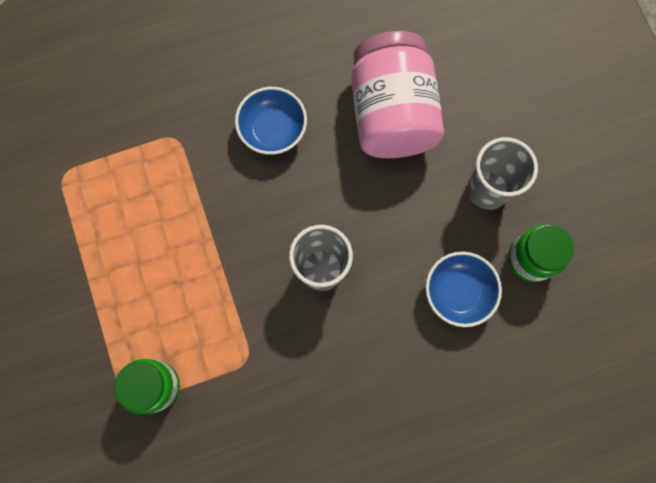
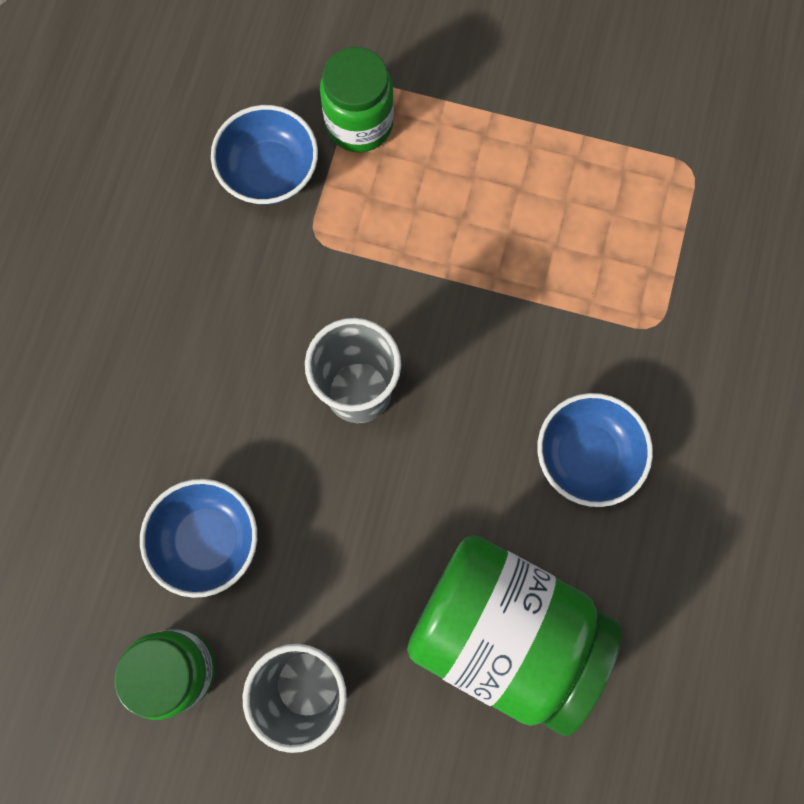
camera: 125 degrees right, 0 degrees up
(223, 418) = (270, 171): none -> blue bowl
(392, 114) = (503, 631): pink jar -> green jar

